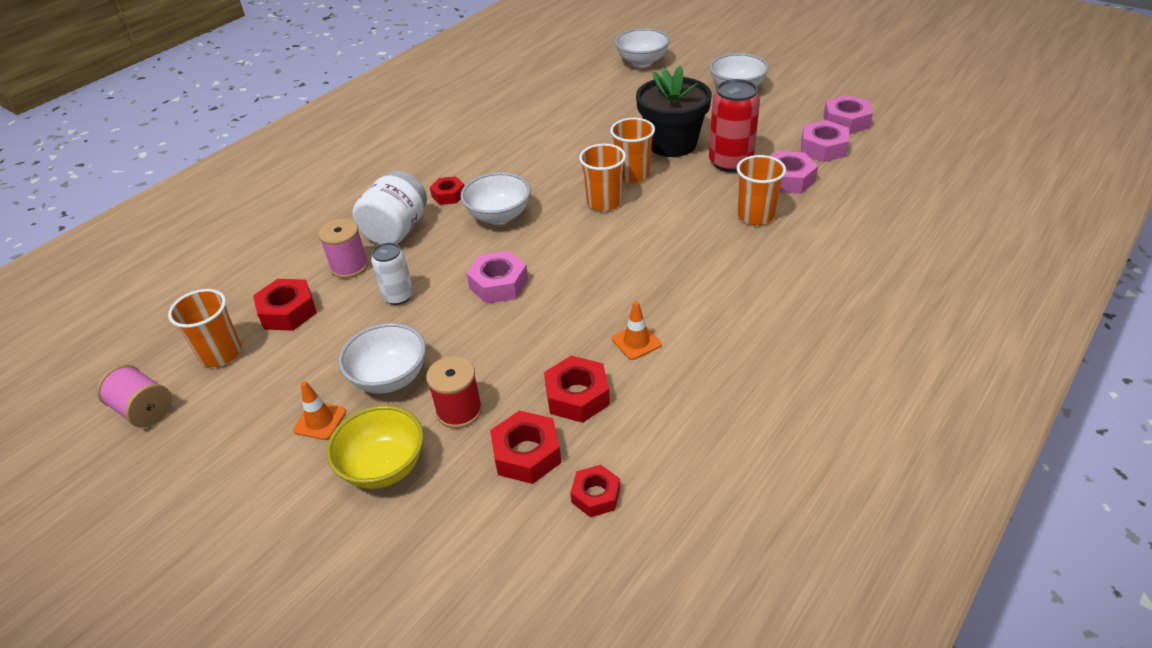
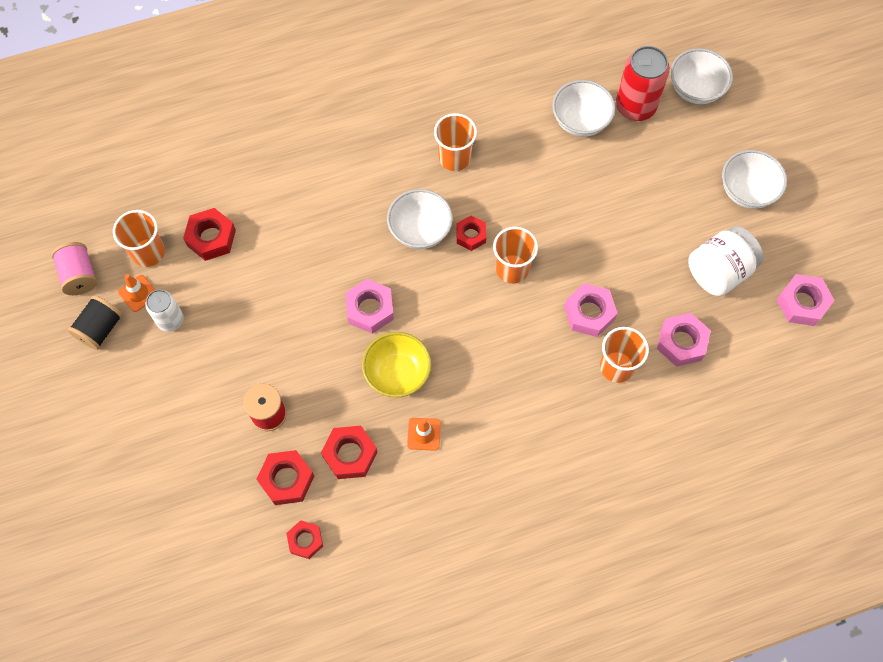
camera: 30 degrees right, 25 degrees up
(199, 442) = (100, 329): none -> black spool
(320, 421) = (179, 362): orange traffic cone -> orange traffic cone (138, 293)
(349, 266) = (278, 215): pink spool -> none
(384, 467) = (197, 429): yellow bowl -> yellow bowl (397, 373)
(390, 378) = (242, 353): white bowl -> white bowl (580, 121)
(396, 230) = (334, 195): white jar -> white jar (719, 271)
(398, 296) = (293, 273): white can -> white can (170, 320)
(448, 195) = (398, 177): red nut -> red nut (471, 235)
(633, 175) = (560, 250): orange cup -> orange cup (454, 158)
(672, 144) = (625, 231): black flower pot -> none
(730, 162) = (653, 289): red can -> red can (635, 106)
(823, 148) = (748, 324): pink nut -> pink nut (589, 313)

